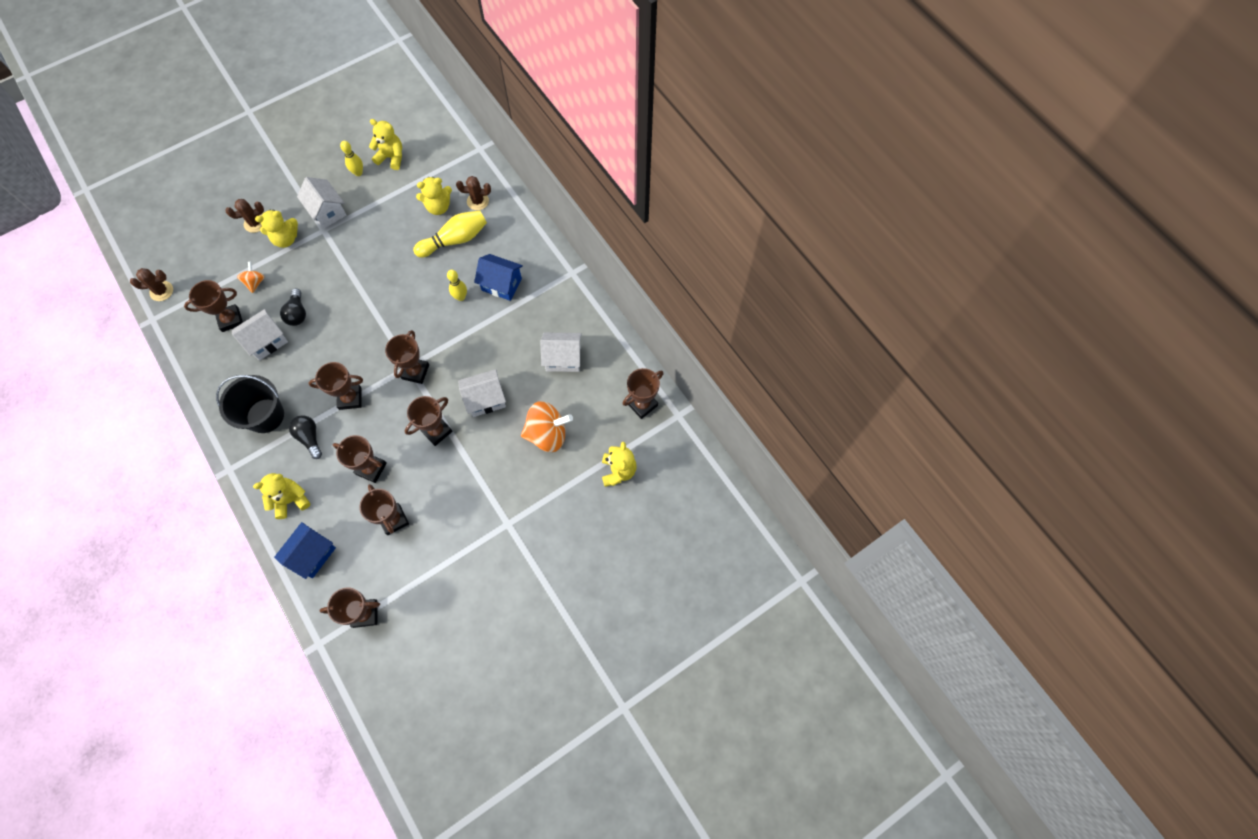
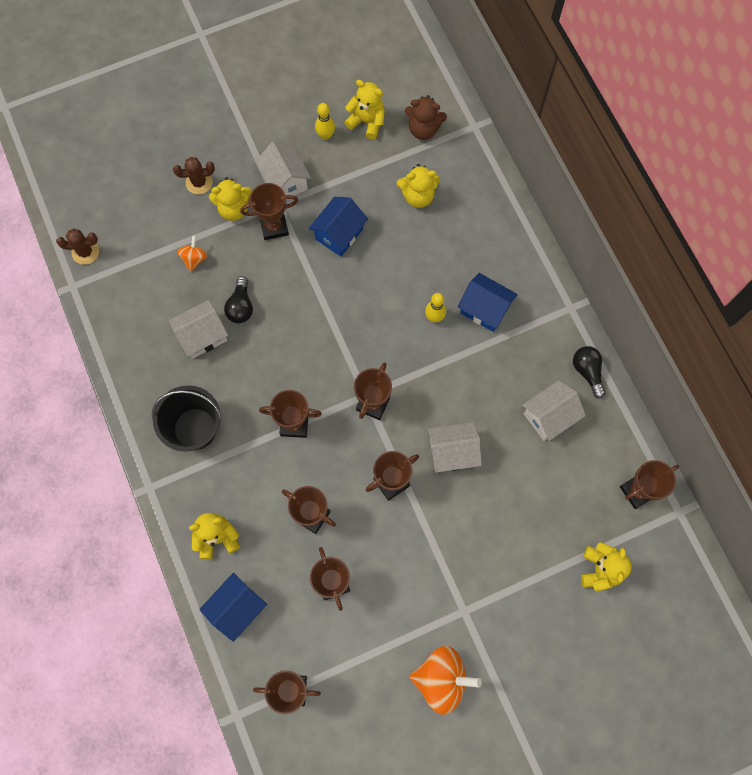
camera: 10 degrees right, 5 degrees up
(230, 319) = (162, 301): brown trophy -> brown trophy (274, 226)
(310, 438) = (244, 465): black light bulb -> black light bulb (587, 372)
(376, 245) = (339, 234): none -> blue house
(438, 156) = (423, 129): none -> brown teddy bear
(455, 240) = (434, 242): yellow bowling pin -> none
(478, 201) = (466, 196): brown cactus -> none
(547, 434) = (521, 509): orange spinning top -> orange spinning top (441, 679)
(563, 358) = (549, 416): white house -> white house turned 45 degrees counterclockwise

